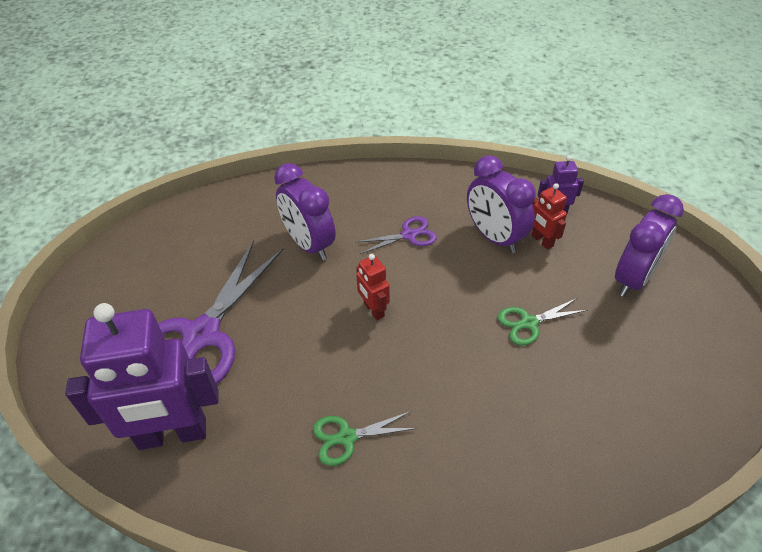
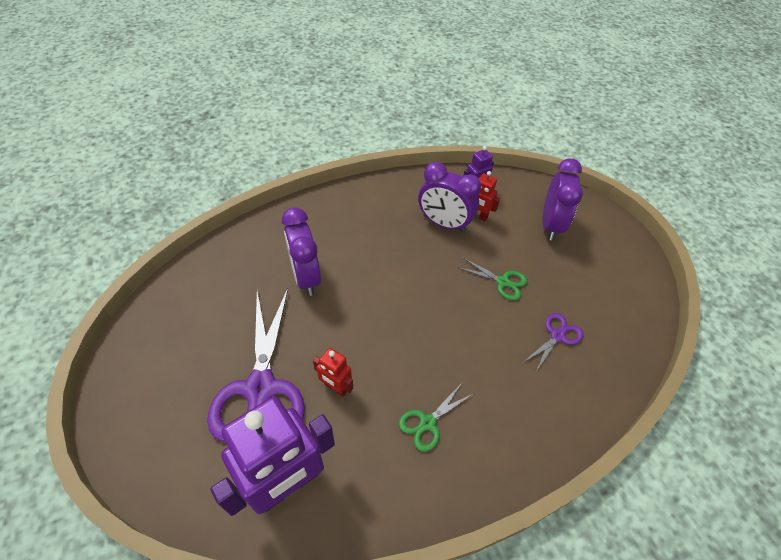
camera: 30 degrees left, 5 degrees up
(309, 245) = (306, 277): purple clock -> purple clock turned 45 degrees clockwise
(373, 310) = (389, 313): red robot -> red robot (335, 387)
(409, 235) = (381, 242): purple scissors -> purple scissors (557, 336)
(528, 323) = (503, 282): green scissors -> green scissors turned 105 degrees counterclockwise

